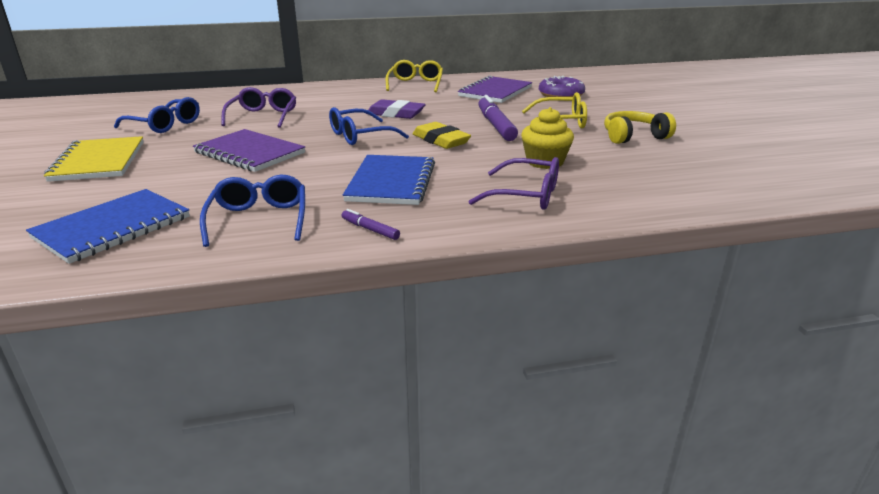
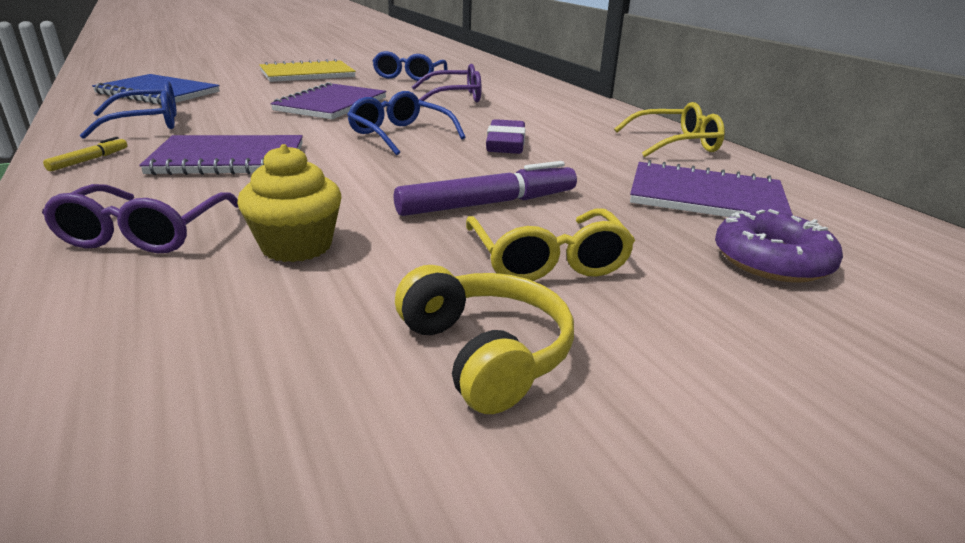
camera: 75 degrees right, 0 degrees up
(370, 229) = (89, 160): purple marker -> yellow marker
(391, 182) = (229, 159): blue notebook -> purple notebook
(441, 140) = (395, 173): yellow eraser -> none

